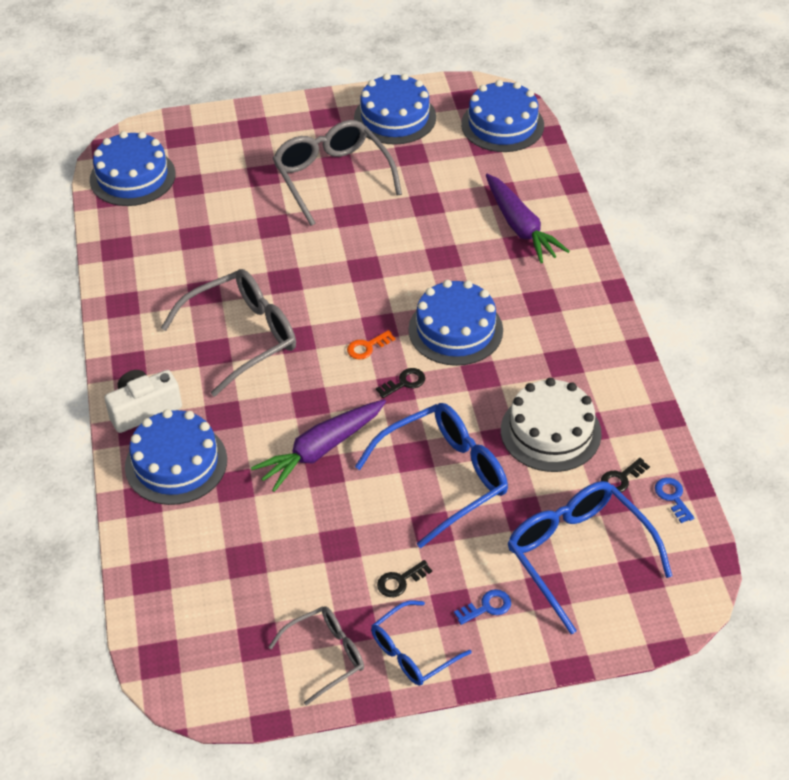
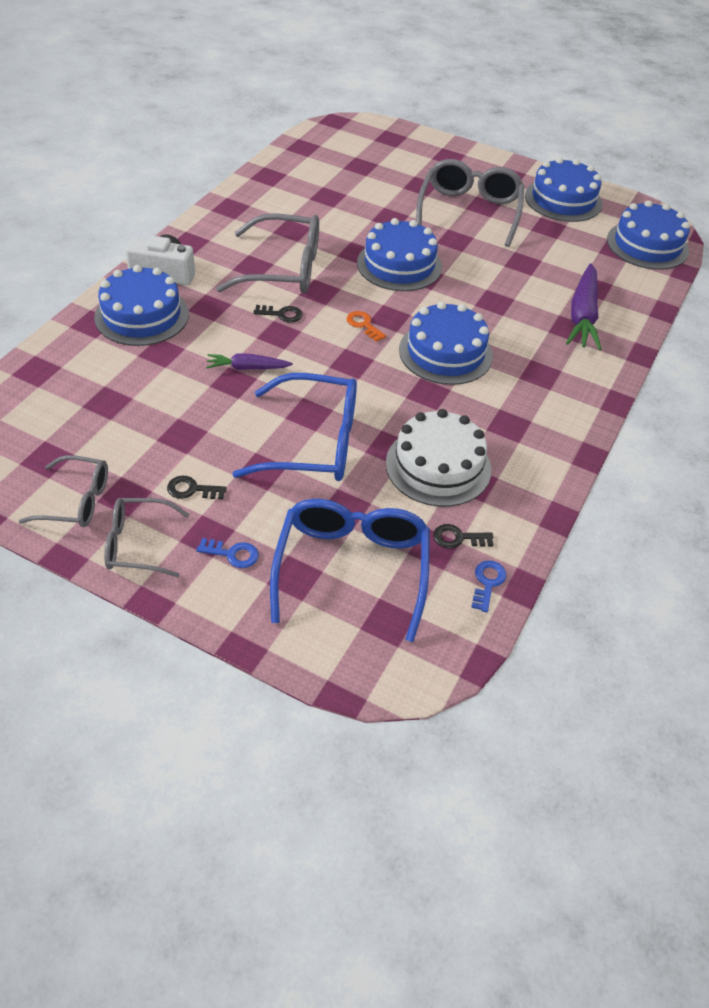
camera: 35 degrees right, 0 degrees up
(132, 177) = (330, 144): blue cake -> blue cake (399, 265)
(321, 450) = (247, 368): purple carrot -> purple carrot, size x0.57
(367, 347) = (363, 325): orange key -> orange key turned 45 degrees clockwise
(404, 383) = (362, 363): black key -> black key (281, 314)
(413, 651) = (138, 544): blue glasses -> grey glasses

